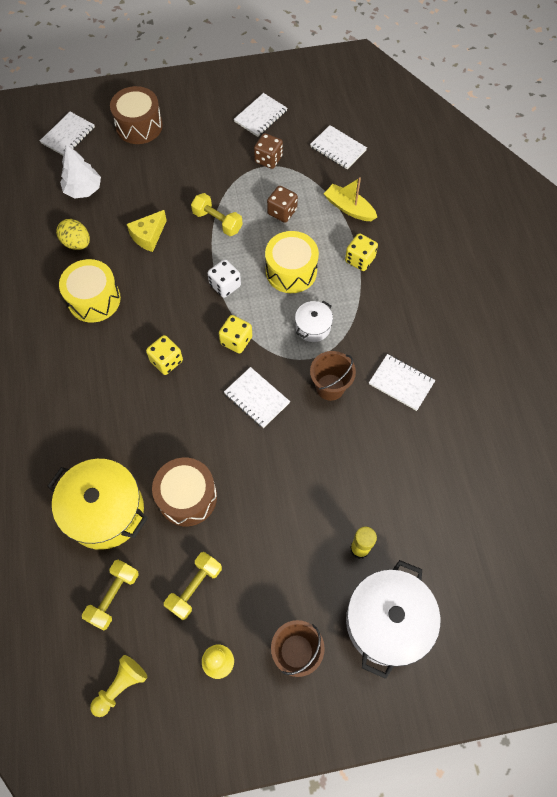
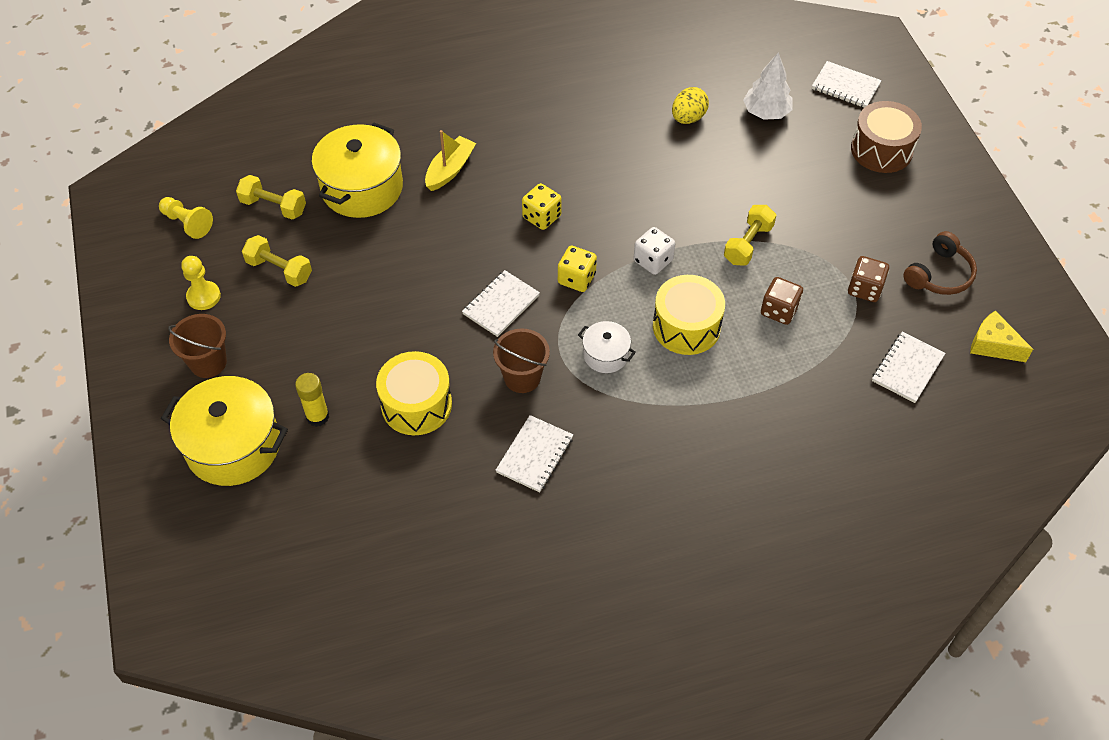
camera: 85 degrees right, 10 degrees down
(94, 299) = (614, 143): yellow drum -> yellow drum (416, 404)
(148, 236) = (711, 180): yellow cheese -> yellow cheese (993, 345)
(187, 497) = (378, 253): brown drum -> none
(260, 116) = (939, 274): white notebook -> brown headphones
(349, 208) = (803, 386): yellow boat -> yellow boat (450, 170)
(360, 259) = (719, 402): yellow dice -> none
(387, 622) = (233, 446): white pot -> yellow pot

